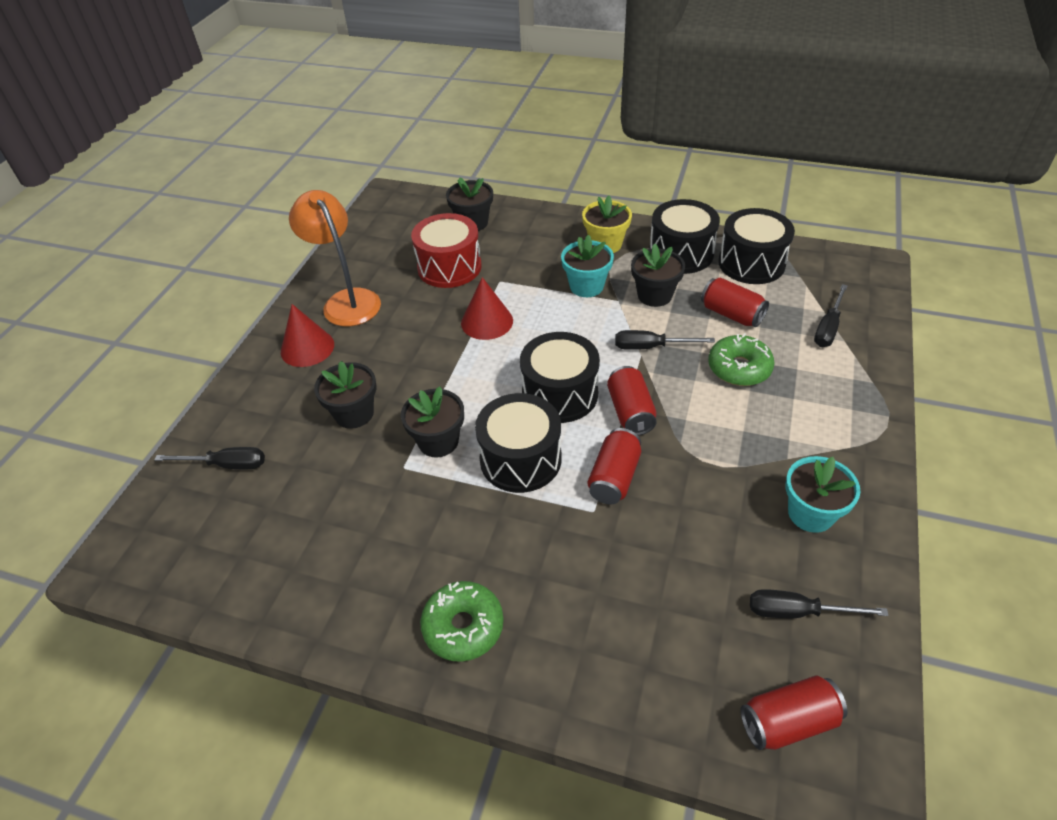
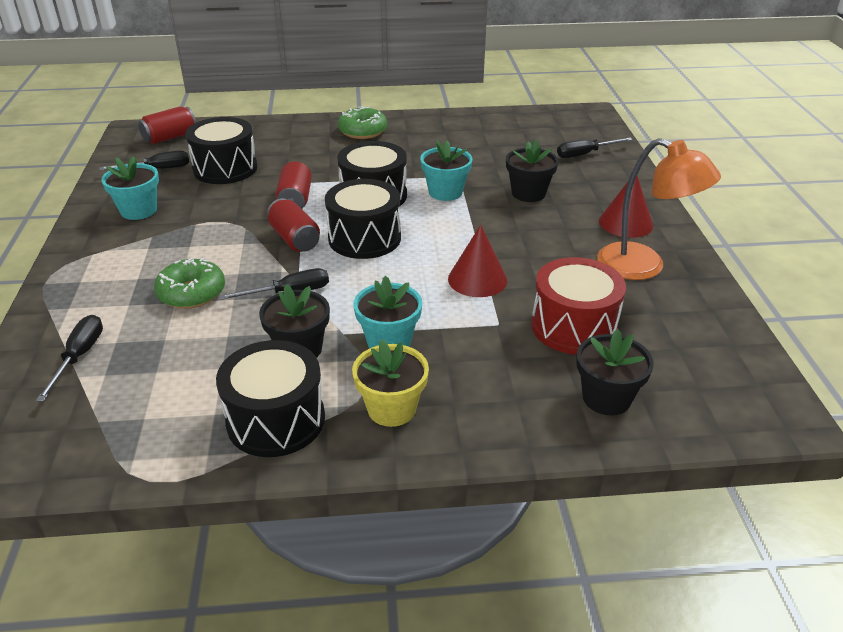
camera: 155 degrees right, 10 degrees down
(438, 441) = (445, 192): black flower pot -> turquoise flower pot
(731, 314) = (199, 347): red can -> none
(751, 263) = (168, 428): black drum -> black drum (225, 168)

